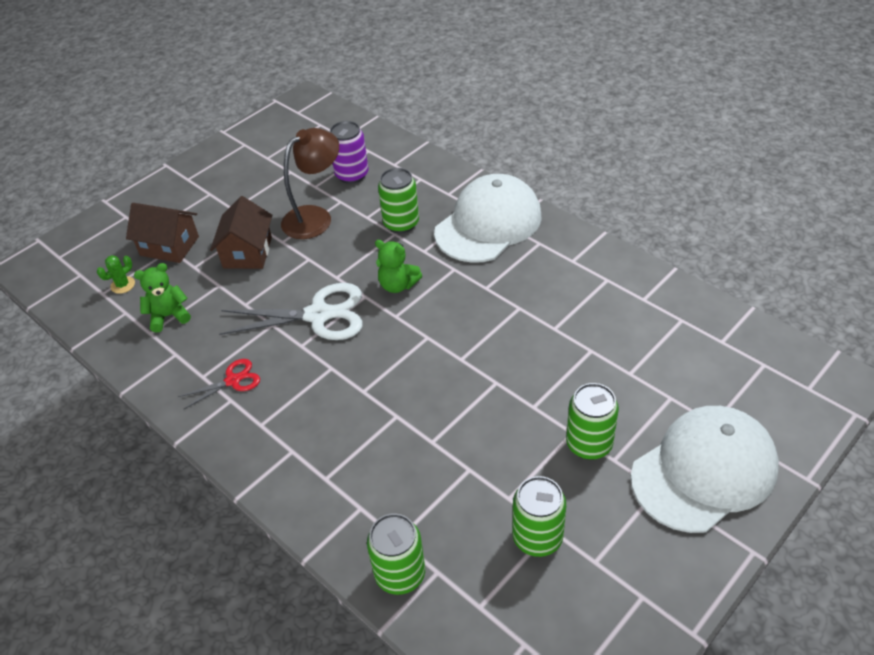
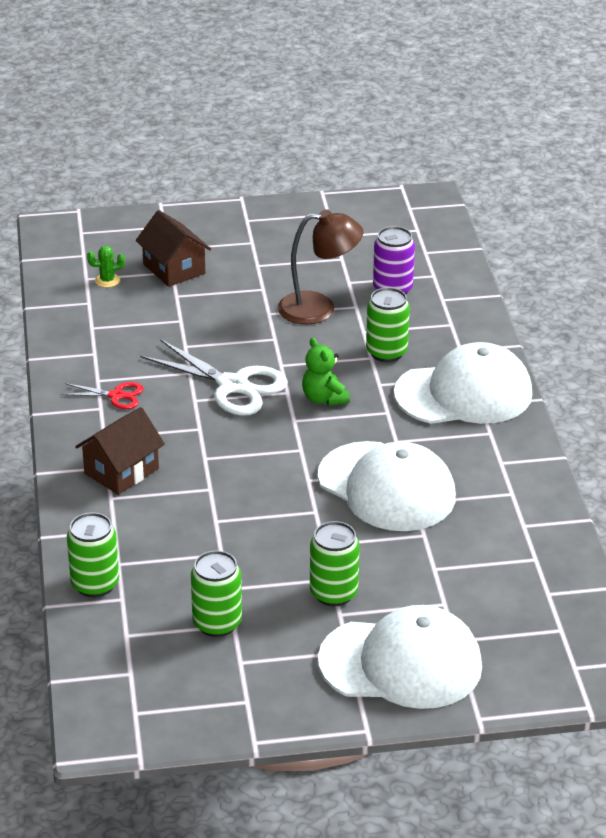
camera: 35 degrees right, 10 degrees down
(169, 316) = (118, 323): green teddy bear -> none
(247, 252) = (230, 307): brown house -> brown house (121, 471)
(522, 328) = (386, 487): none -> white cap

